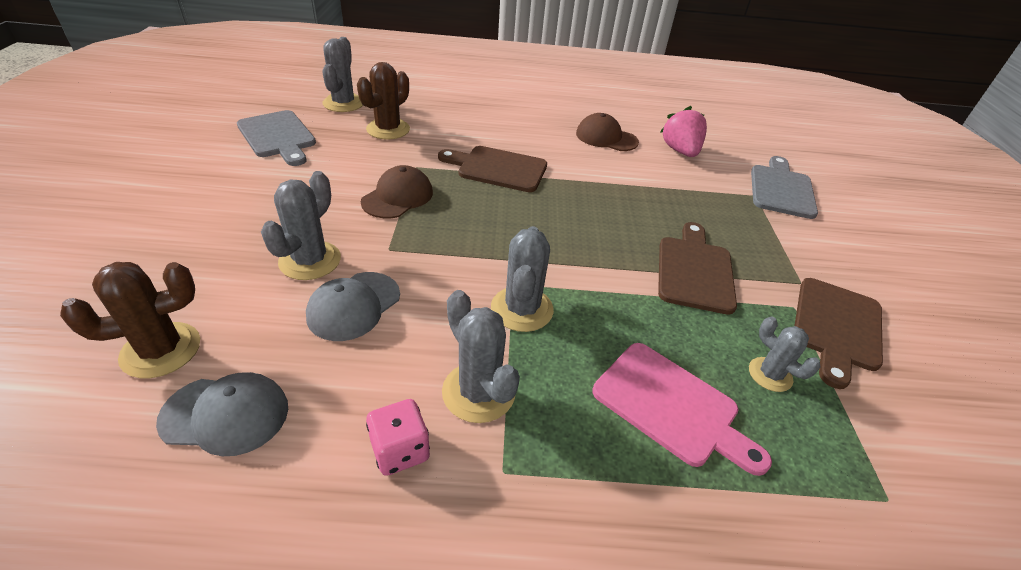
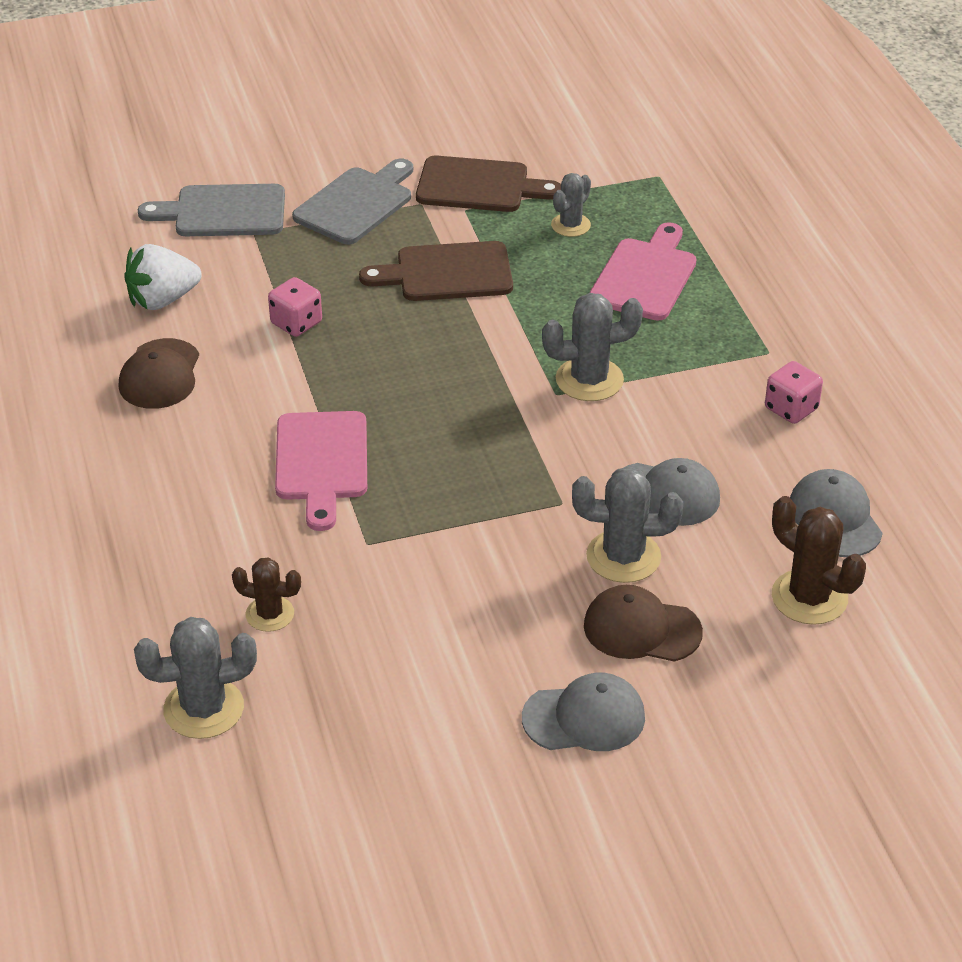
camera: 105 degrees left, 0 degrees up
(198, 201) = (584, 718): none -> grey cap
(278, 136) = (370, 731): grey cutting board -> grey cutting board (357, 204)
(388, 129) = (270, 614): brown cactus -> brown cactus, size x0.63
(398, 197) = (453, 534): brown cap -> brown cap (641, 629)
(478, 392) = (708, 382): grey cactus -> none
(498, 168) = (321, 462): brown cutting board -> pink cutting board
(644, 190) = (296, 323): none -> pink dice
(680, 151) = (162, 300): pink strawberry -> white strawberry

